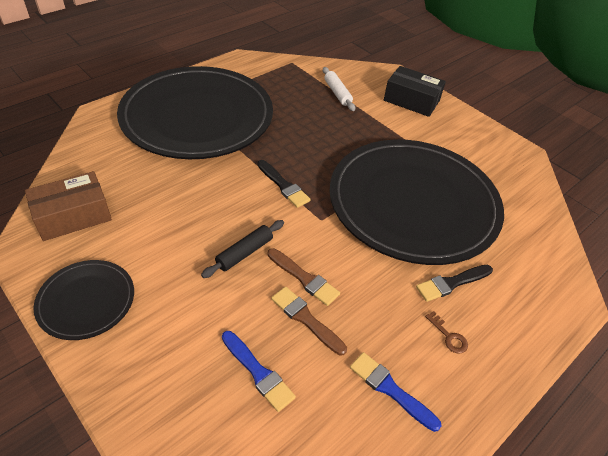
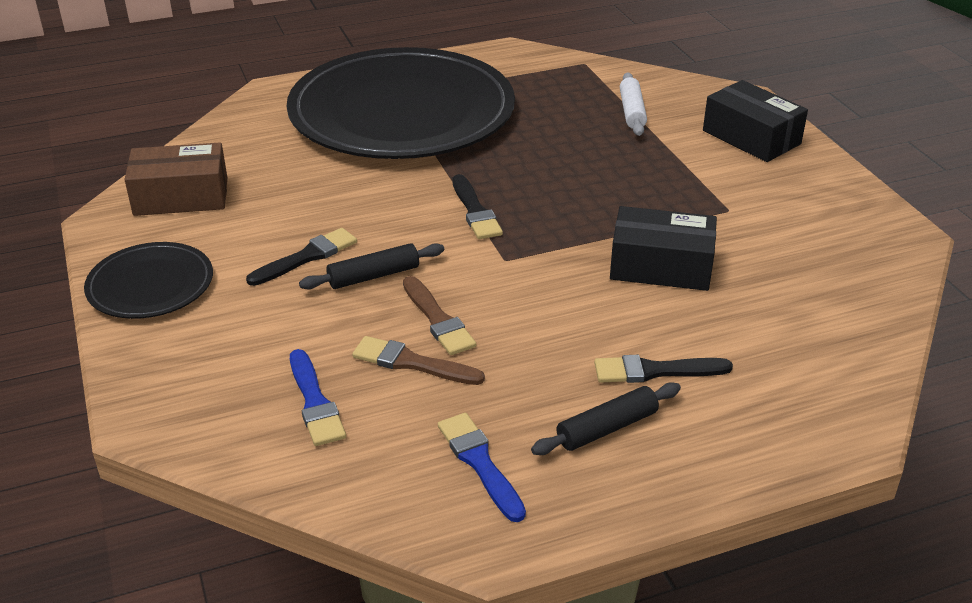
camera: 25 degrees right, 10 degrees down
(191, 248) = (307, 257): none -> black brush
(306, 319) = (412, 363): brown brush -> brown brush turned 45 degrees counterclockwise
(413, 203) = (661, 266): black plate -> black box
(449, 336) = (606, 428): brown key -> black rolling pin

